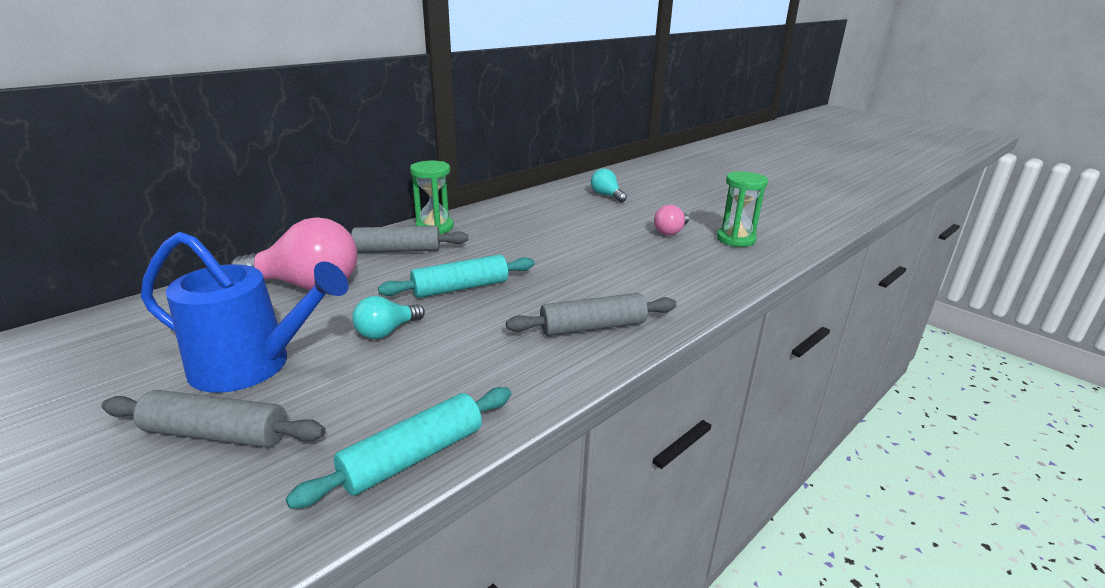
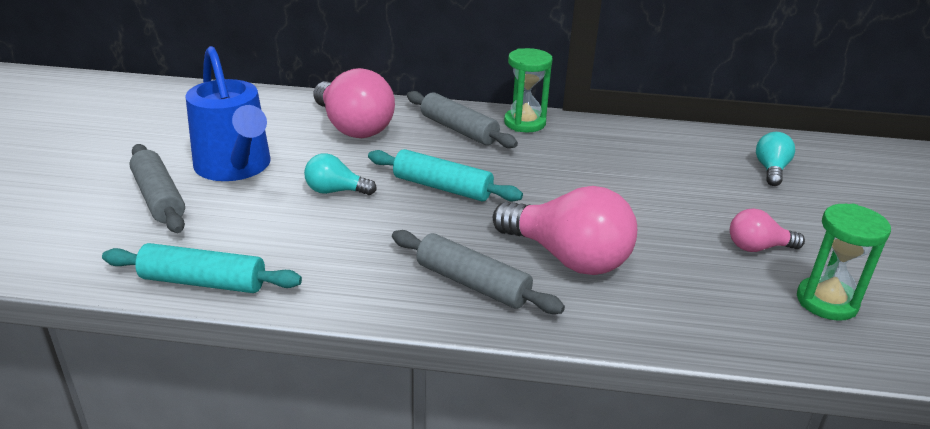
camera: 50 degrees right, 5 degrees up
(608, 283) = (568, 257): none -> pink light bulb

